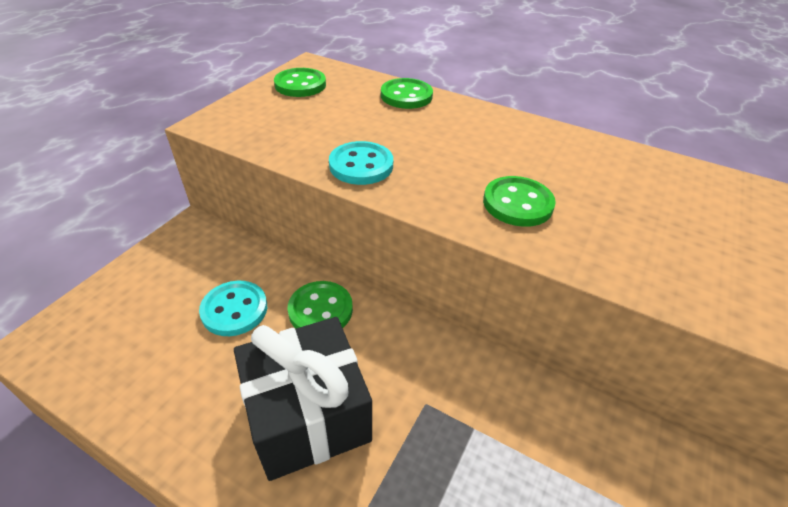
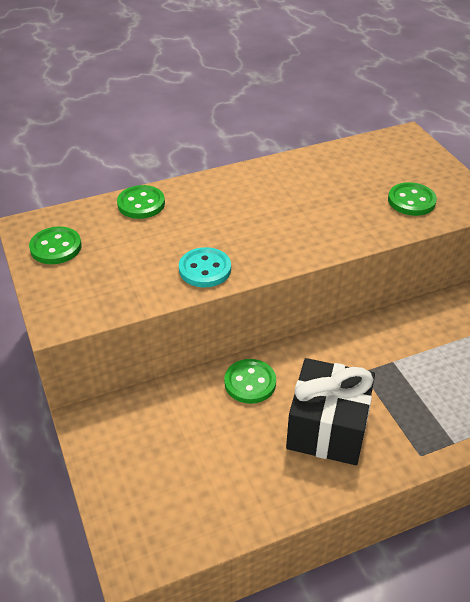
camera: 50 degrees left, 0 degrees up
(234, 310) = (207, 428): turquoise button -> none
(517, 203) = (310, 227): green button -> green button (411, 201)

